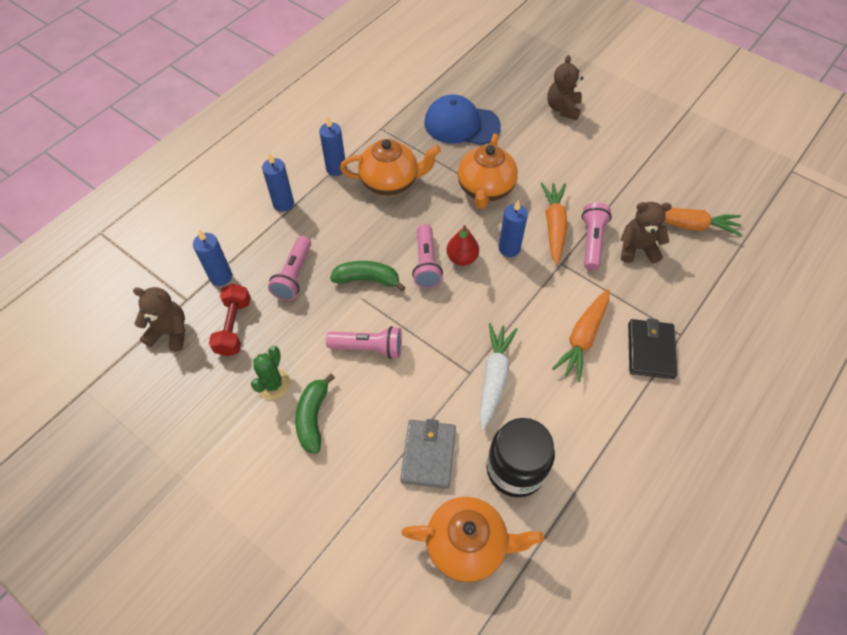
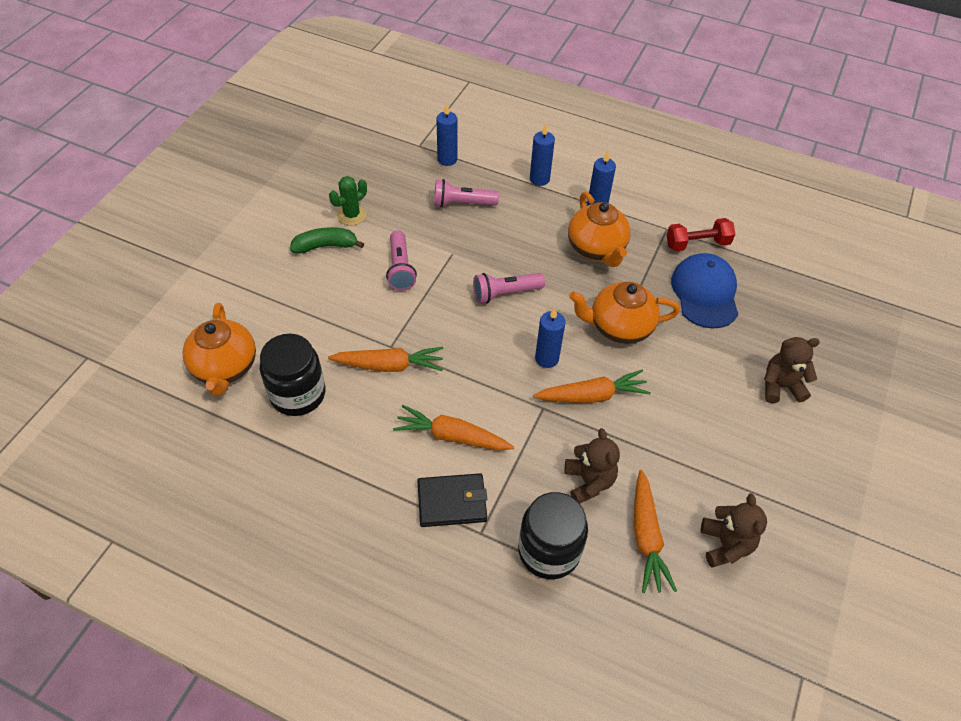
camera: 75 degrees right, 5 degrees down
(170, 332) = (386, 144): brown teddy bear -> brown teddy bear (725, 545)
(234, 327) = (400, 179): red dumbbell -> red dumbbell (697, 244)
(273, 384) = (351, 215): green cactus -> green cactus turned 45 degrees counterclockwise
(367, 279) = (473, 253): green banana -> none
(428, 454) = (303, 328): grey wallet -> none
(462, 258) = (521, 320): red pear -> none
(494, 377) = (389, 365): white carrot -> orange carrot
(592, 241) = (583, 434): pink flashlight -> none
(698, 290) = (549, 551): none -> black jar

